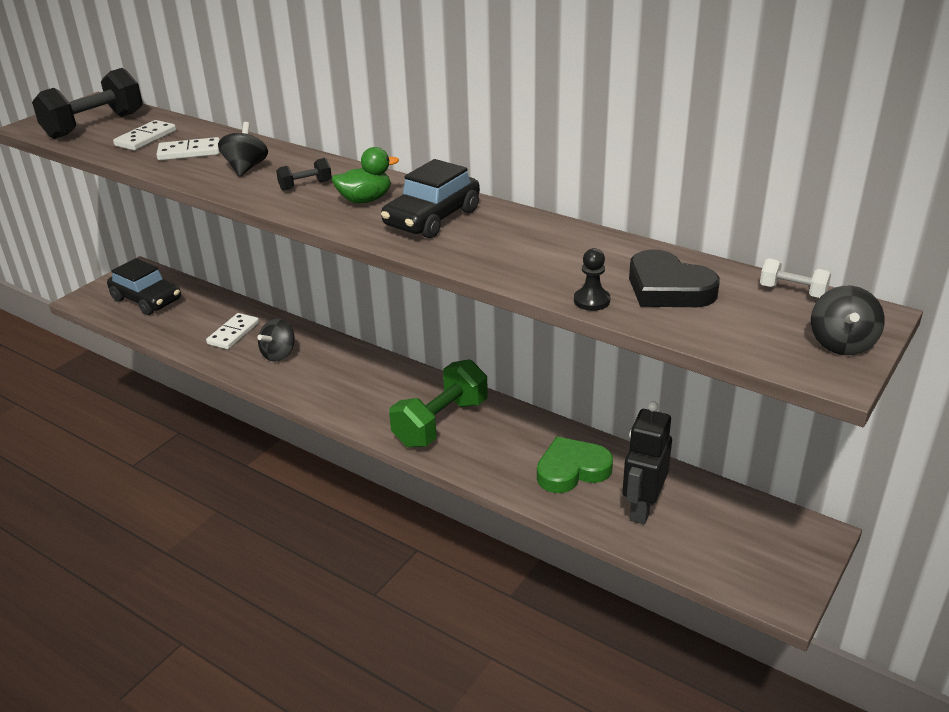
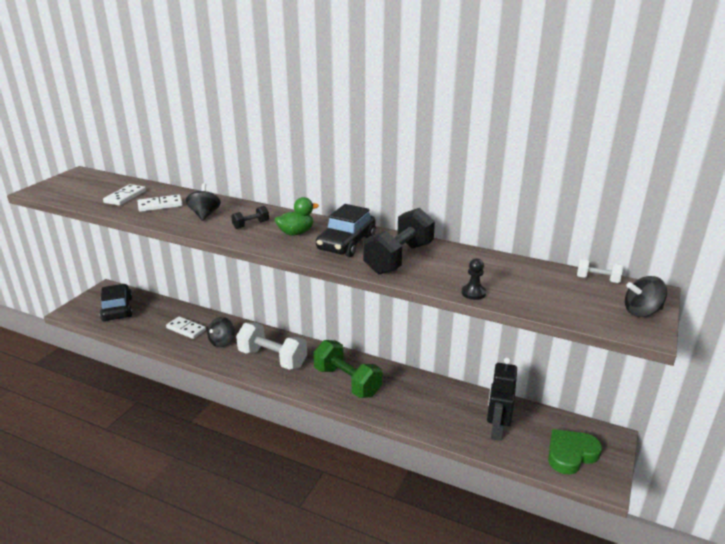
camera: 10 degrees left, 5 degrees down
(94, 125) = (84, 189): black dumbbell -> black dumbbell (399, 258)
(147, 300) = (117, 309): black car -> black car turned 135 degrees counterclockwise
(233, 333) = (186, 329): white domino -> white domino turned 75 degrees counterclockwise
(343, 382) = (272, 358): none -> white dumbbell
(441, 423) = (347, 382): green dumbbell -> green dumbbell turned 75 degrees counterclockwise
(572, 470) = (443, 407): green heart -> green heart (571, 454)
(668, 288) = (519, 282): black heart -> none
(841, 344) = (641, 312): black spinning top -> black spinning top turned 75 degrees clockwise

